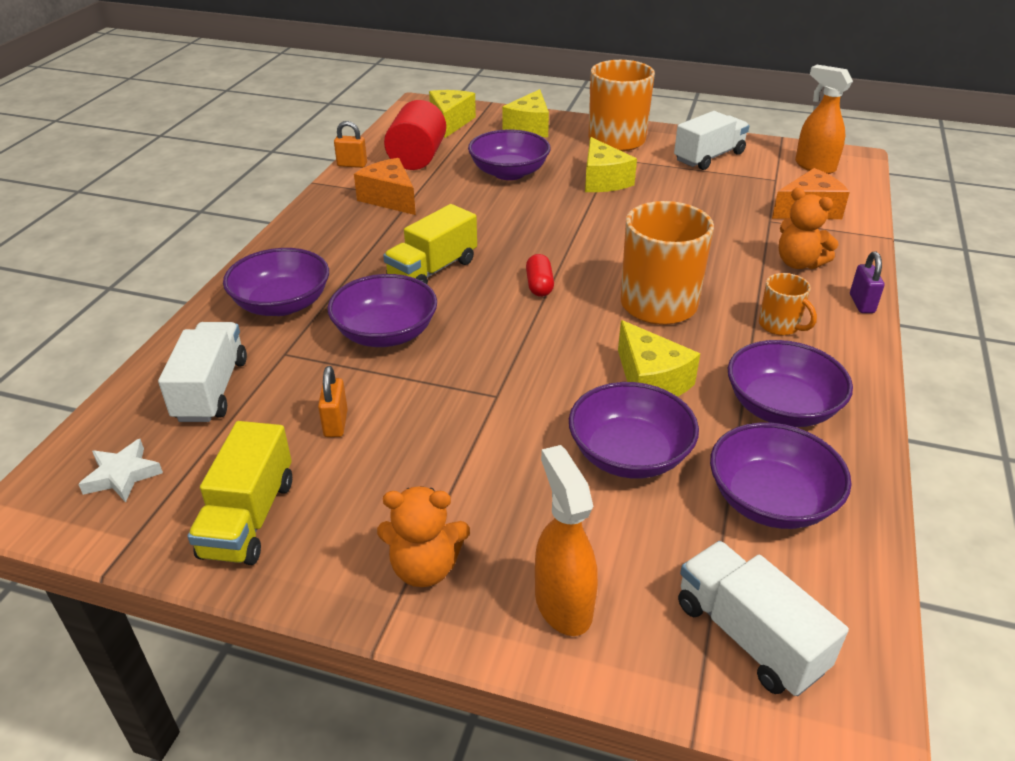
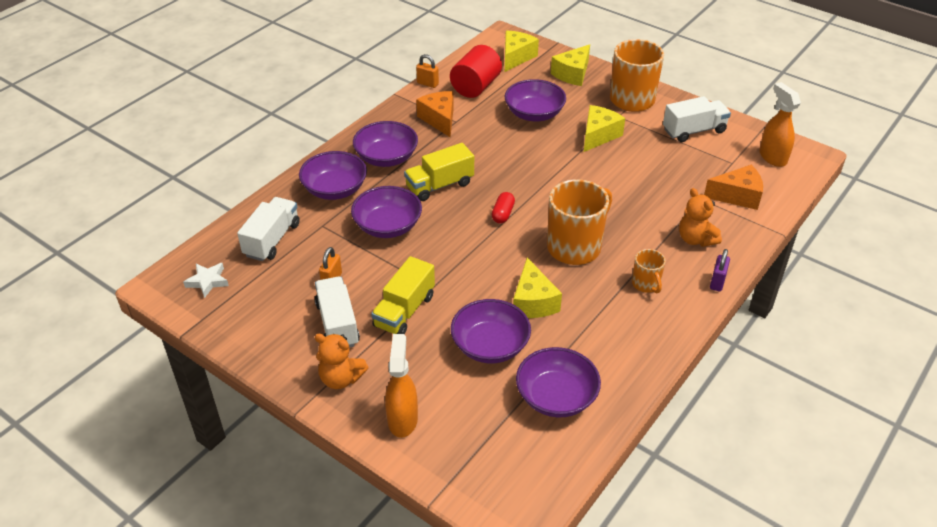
camera: 20 degrees right, 5 degrees up
(249, 518) = (263, 325): yellow truck -> yellow truck (404, 311)
(603, 180) = (599, 135): yellow cheese -> yellow cheese turned 150 degrees counterclockwise
(749, 636) = (491, 466): white truck -> white truck (337, 324)
(781, 407) = (605, 341): purple bowl -> purple bowl (386, 158)

